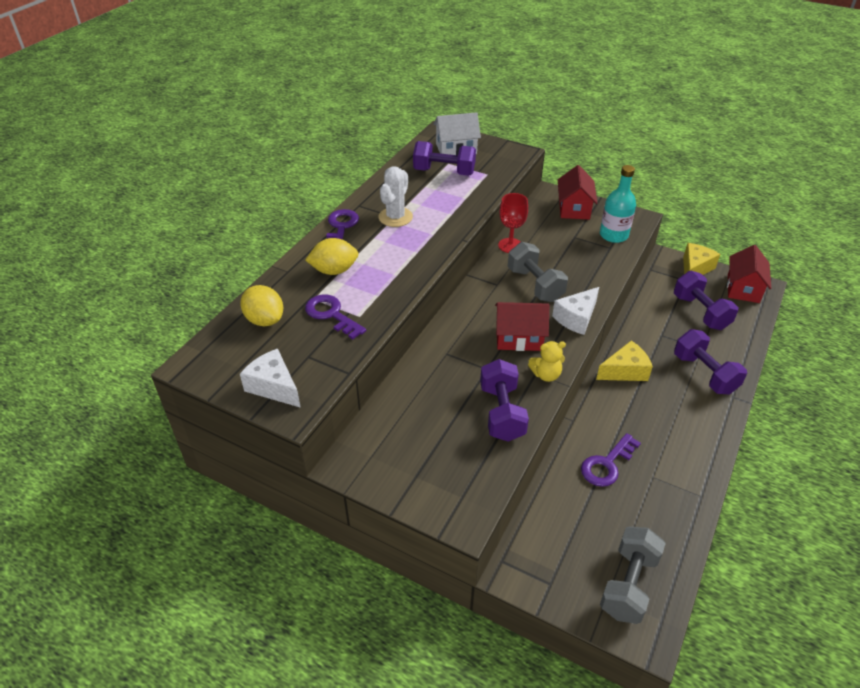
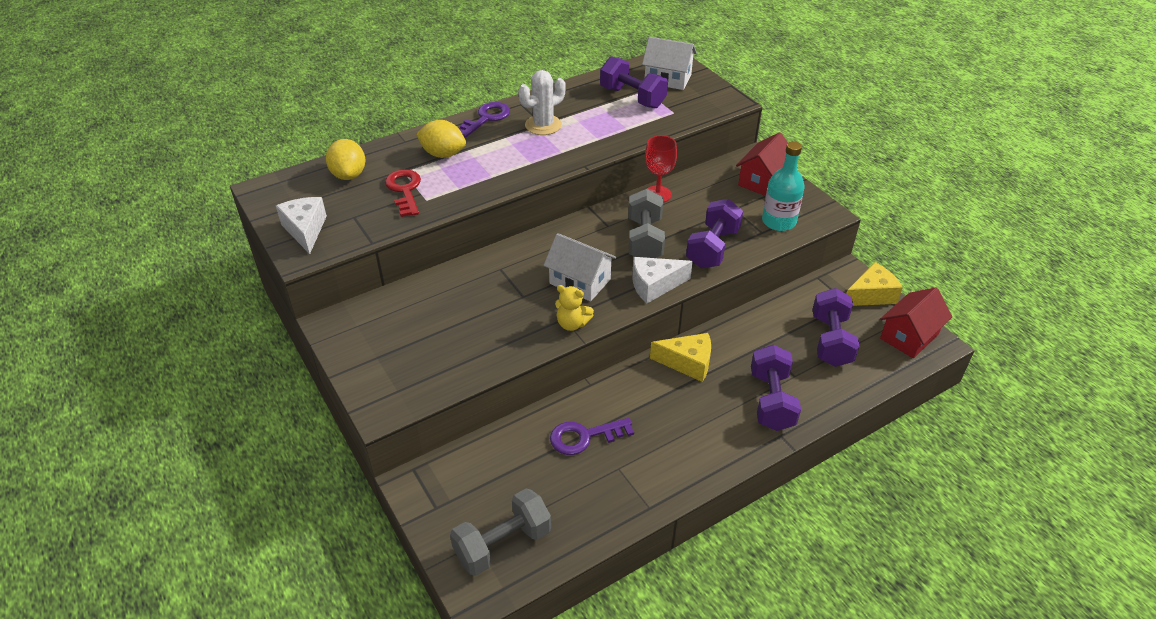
camera: 30 degrees right, 0 degrees up
(331, 314) = (404, 190): purple key -> red key
(501, 413) = (498, 339): purple dumbbell -> purple dumbbell (712, 248)
(519, 338) = (580, 281): red house -> white house

